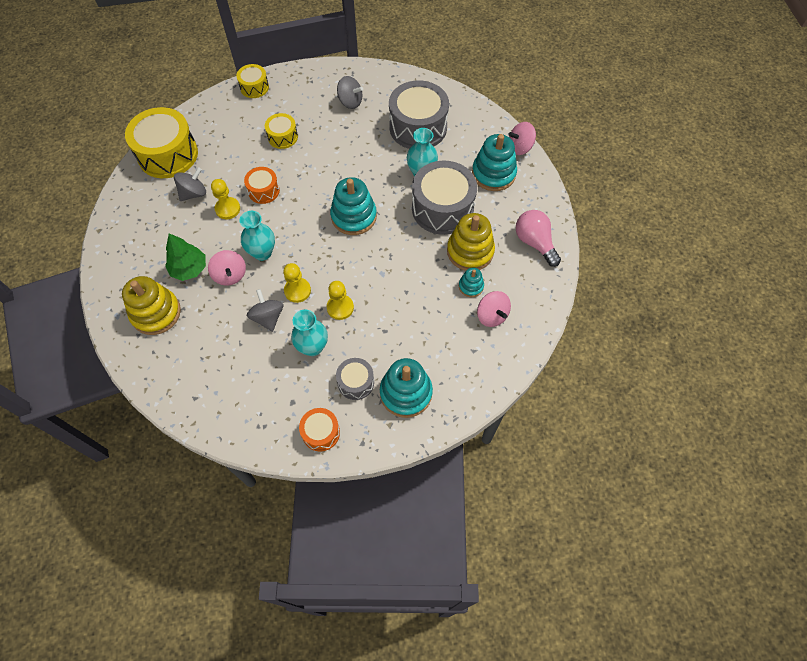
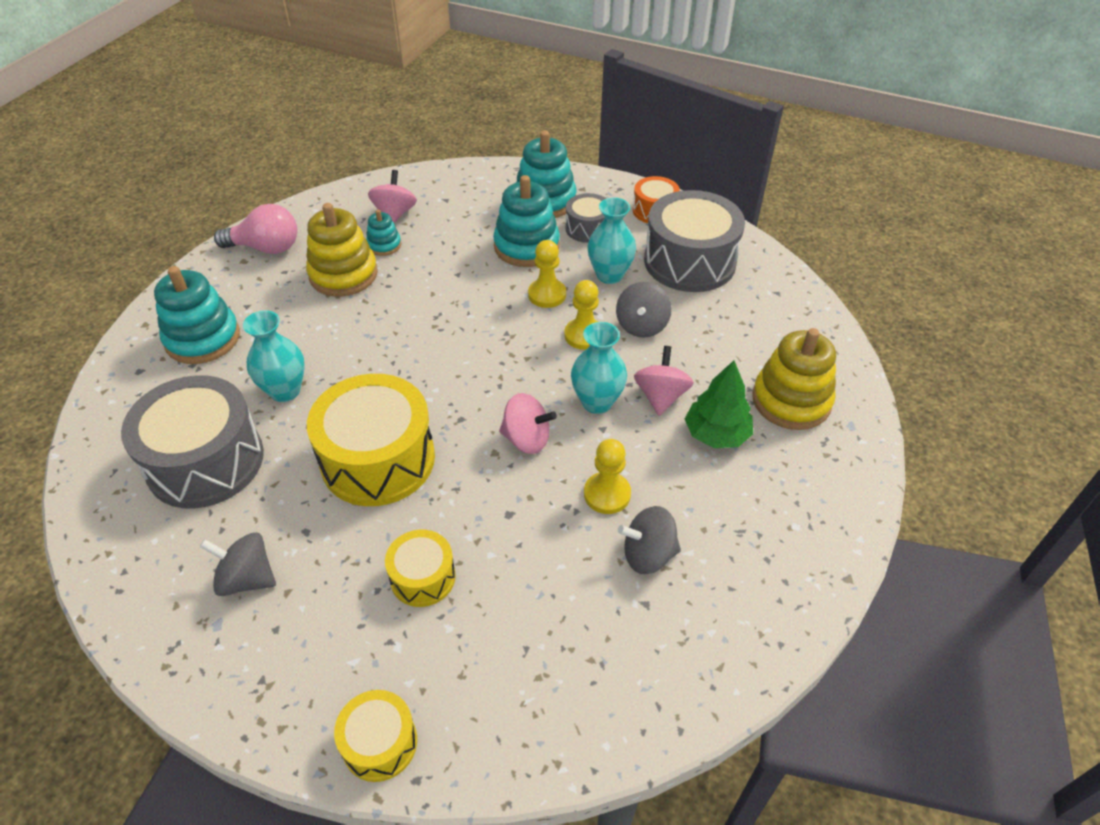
camera: 145 degrees left, 15 degrees down
(168, 154) = (656, 671): yellow drum -> yellow drum (378, 459)
(263, 191) = (530, 493): orange drum -> none
(350, 102) = (247, 578): grey spinning top -> grey spinning top turned 45 degrees counterclockwise
(354, 216) = (434, 383): turquoise stacking toy -> turquoise stacking toy (526, 246)
(442, 208) = (315, 333): grey drum -> grey drum (689, 261)
(520, 147) = (125, 351): pink spinning top -> pink spinning top (526, 439)
(534, 243) = (266, 248): pink light bulb -> pink light bulb turned 90 degrees counterclockwise

